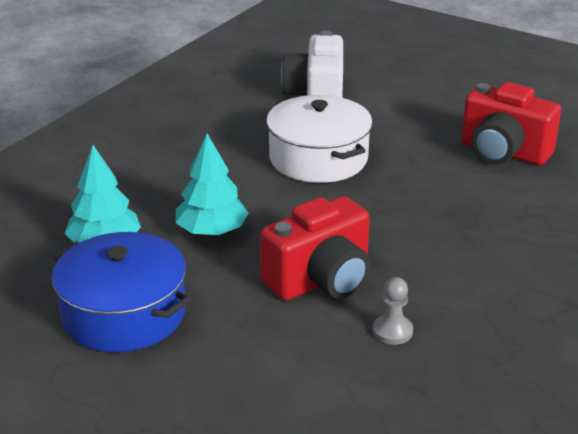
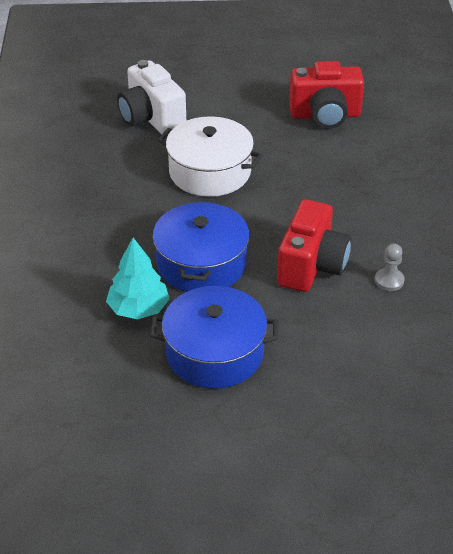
camera: 35 degrees left, 10 degrees up
(211, 231) = (201, 263): turquoise tree -> blue pot

